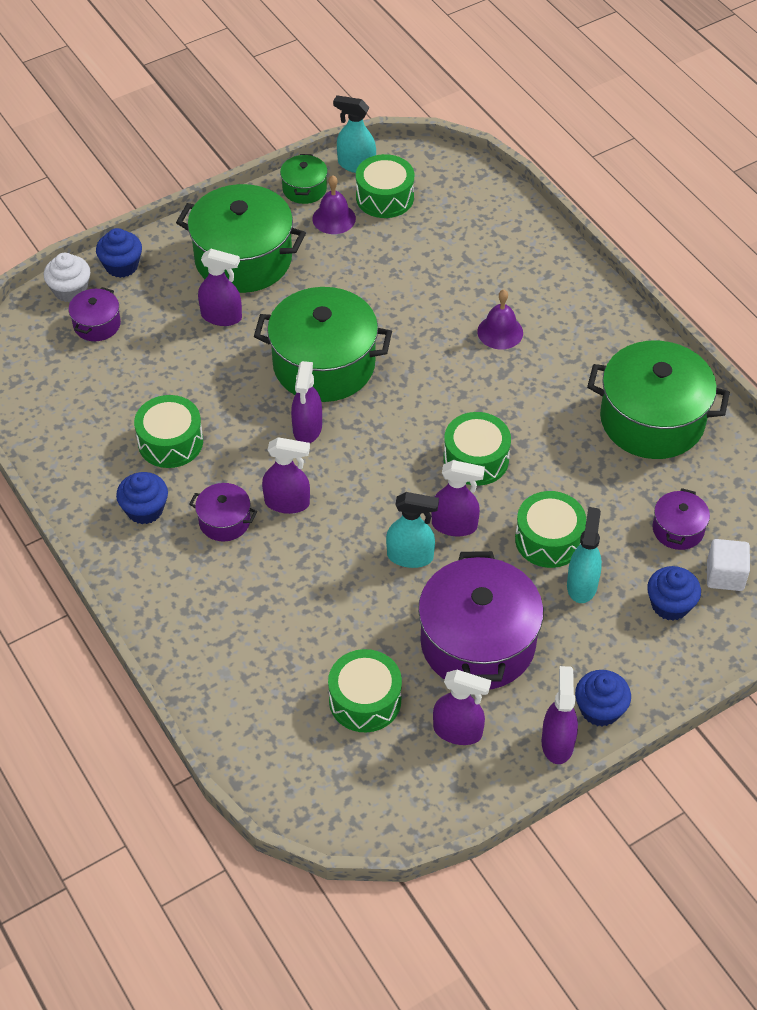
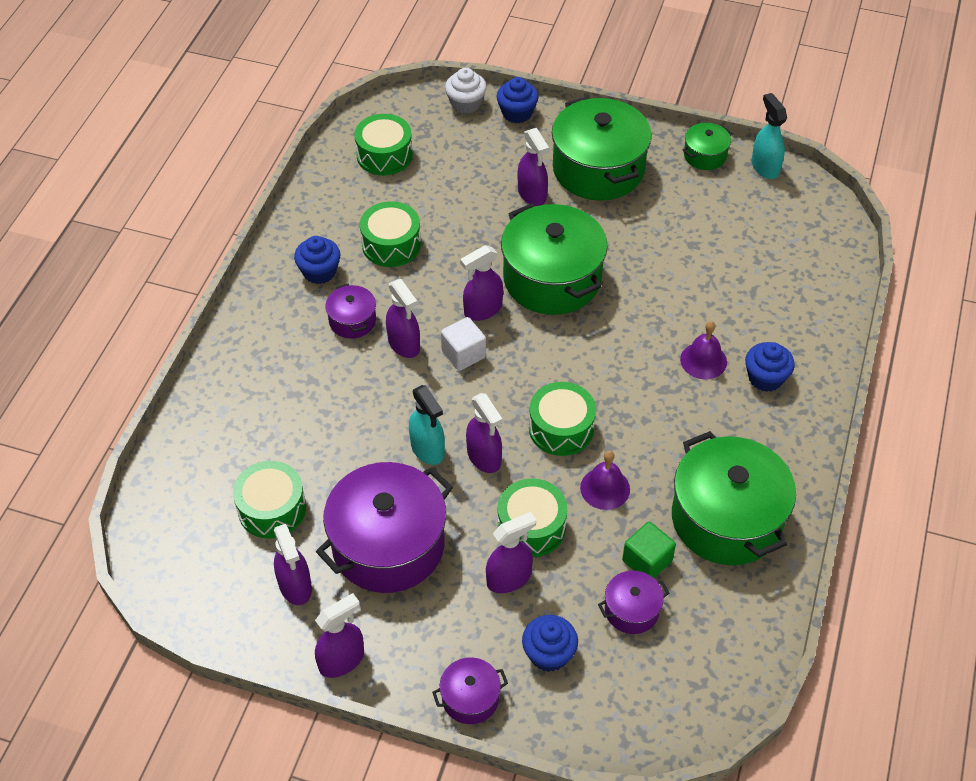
camera: 50 degrees right, 0 degrees up
(97, 324) = (451, 137): purple pot -> purple pot (470, 698)
(334, 218) = (697, 190): purple bell -> purple bell (605, 488)
(384, 197) = (753, 204): green drum -> green drum (384, 155)
(582, 585) = (509, 578): turquoise spray bottle -> purple spray bottle
(600, 709) = (399, 669): blue cupcake -> blue cupcake (765, 378)
(644, 491) = (647, 561): none -> green cube
(725, 575) = (618, 675): white cube -> white cube (463, 354)

